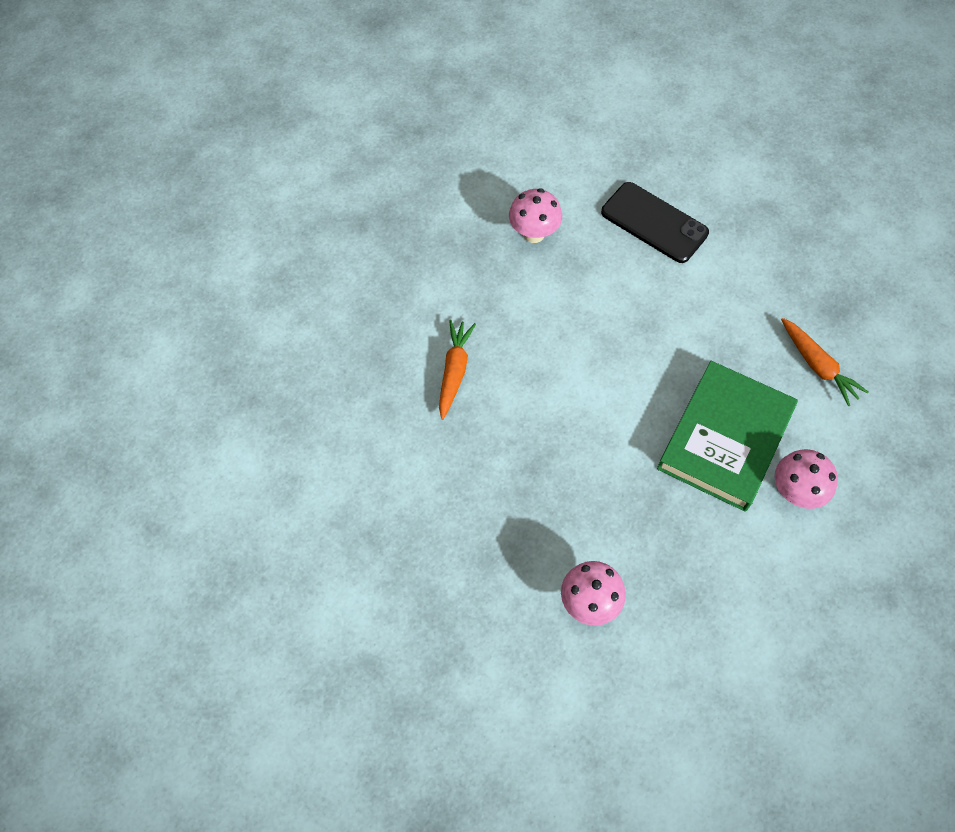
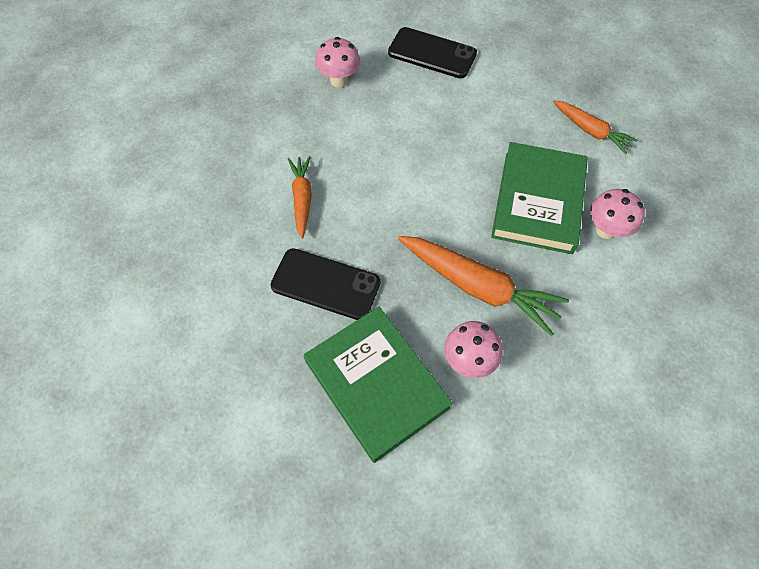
camera: 15 degrees left, 0 degrees up
(455, 477) = (325, 284): none -> black phone
(481, 603) = (376, 384): none -> green book
(624, 522) = (478, 286): none -> orange carrot

